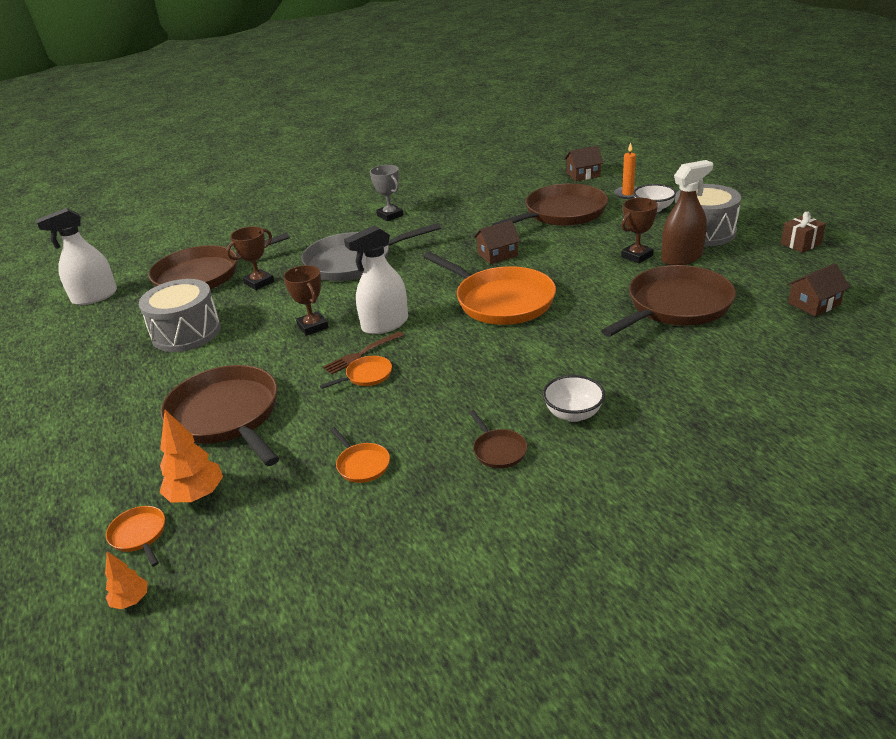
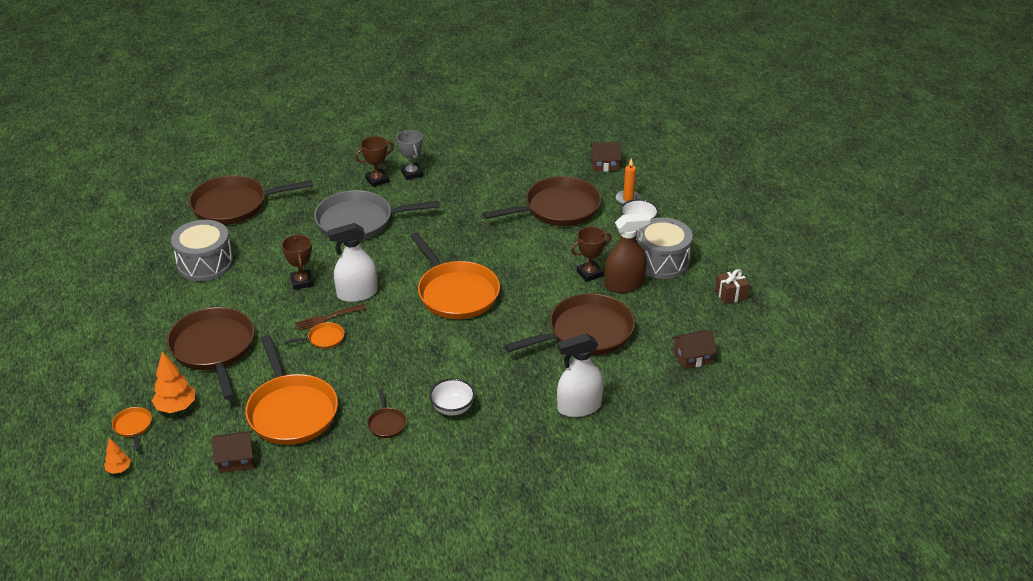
camera: 10 degrees right, 5 degrees up
(94, 297) = (143, 207): white spray bottle -> white spray bottle (579, 407)
(259, 282) = (276, 225): brown trophy -> brown trophy (377, 180)
(362, 464) = (291, 411): orange pan -> orange pan, size x2.37
(497, 254) = (478, 243): brown house -> brown house (236, 459)

